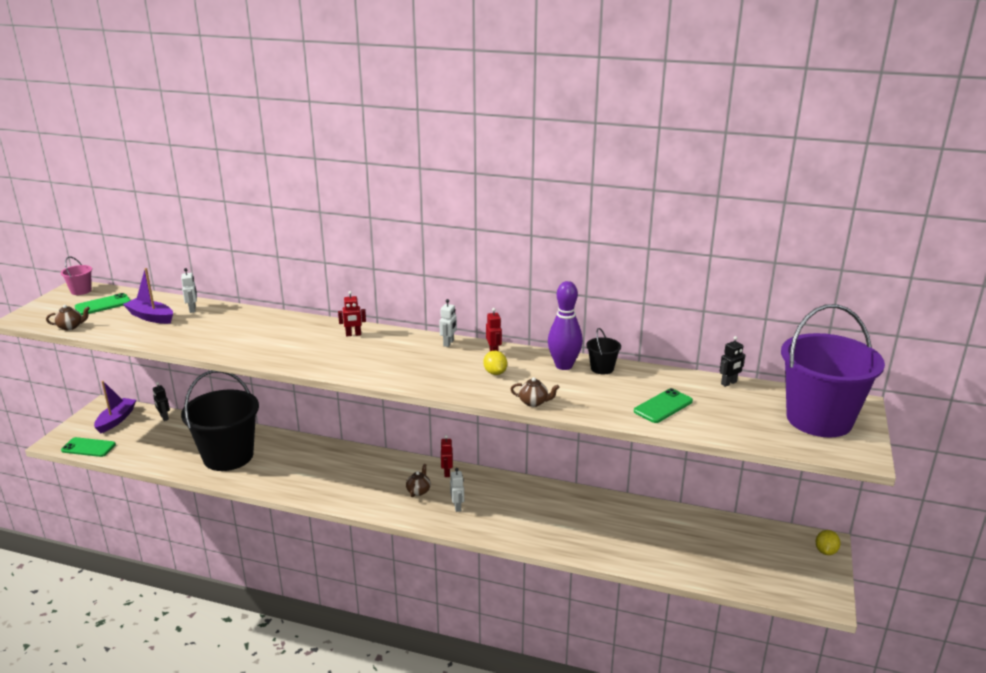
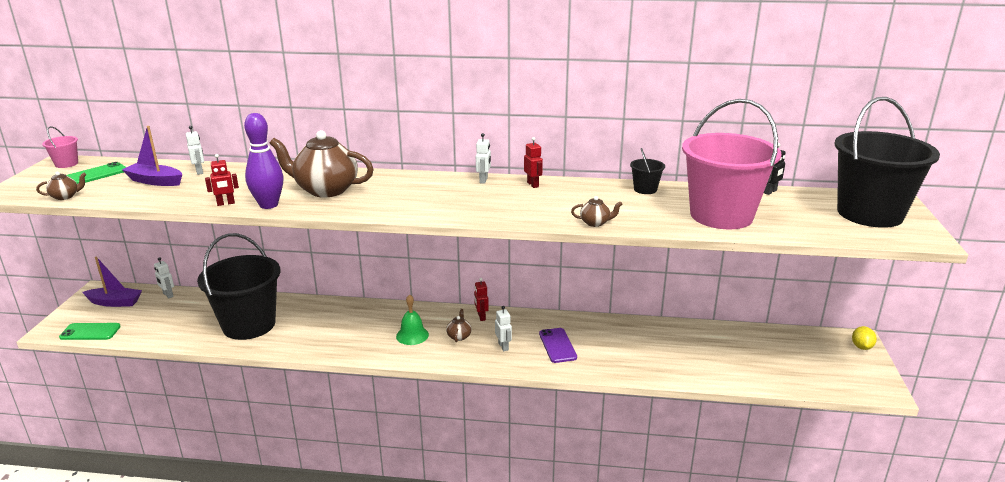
camera: 10 degrees left, 0 degrees up
(116, 420) = (115, 302): purple boat -> purple boat turned 90 degrees clockwise
(164, 417) = (168, 295): black robot -> white robot
(297, 340) = (325, 190): none -> brown teapot
(353, 334) = (382, 180): red robot -> red robot (226, 203)
(374, 485) = (412, 335): none -> green bell
(495, 373) = (543, 201): yellow lemon -> none
(510, 512) = (557, 345): none -> purple phone
(564, 365) = (607, 190): purple bowling pin -> purple bowling pin (269, 205)
(663, 406) = (721, 215): green phone -> pink bucket
(819, 419) = (869, 214): purple bucket -> black bucket

